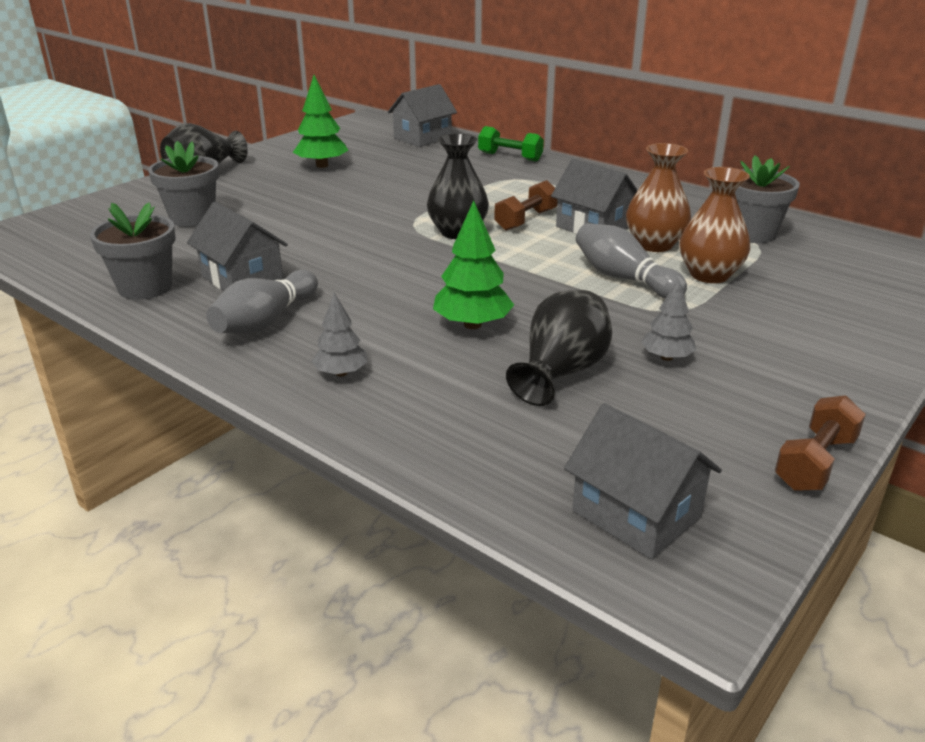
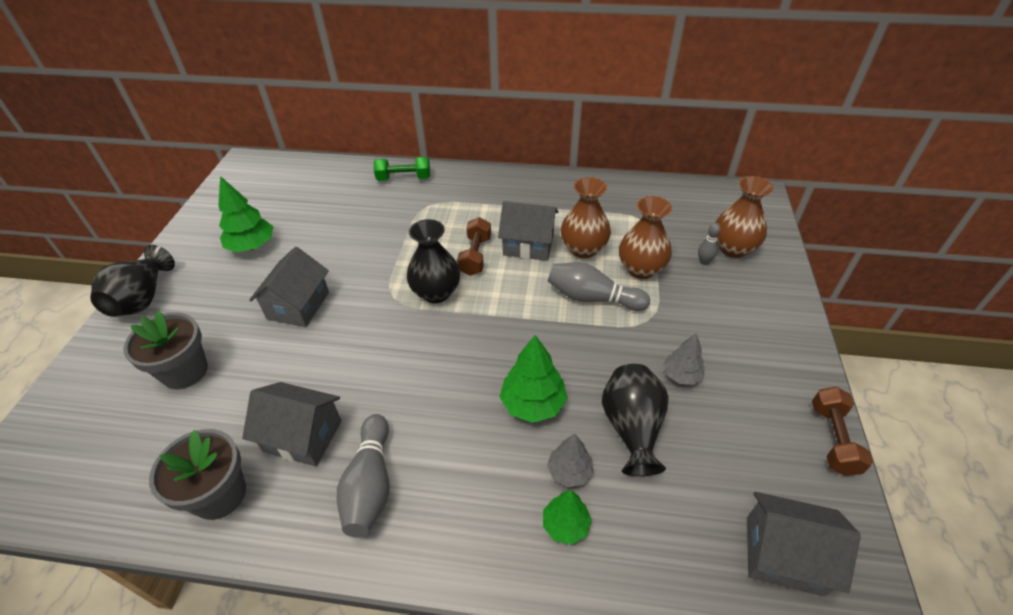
camera: 30 degrees left, 15 degrees up
(341, 373) = (483, 517): grey tree -> grey tree (569, 471)
(414, 405) = (565, 525): none -> green tree
(422, 138) = (313, 176): grey house -> grey house (298, 305)
(752, 234) = (633, 211): grey flower pot -> none
(801, 290) = (704, 262): none -> grey bowling pin
(857, 291) = (733, 248): none -> brown vase

